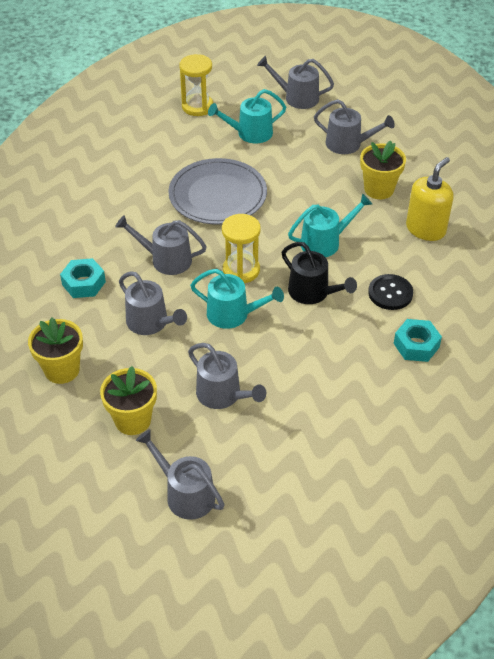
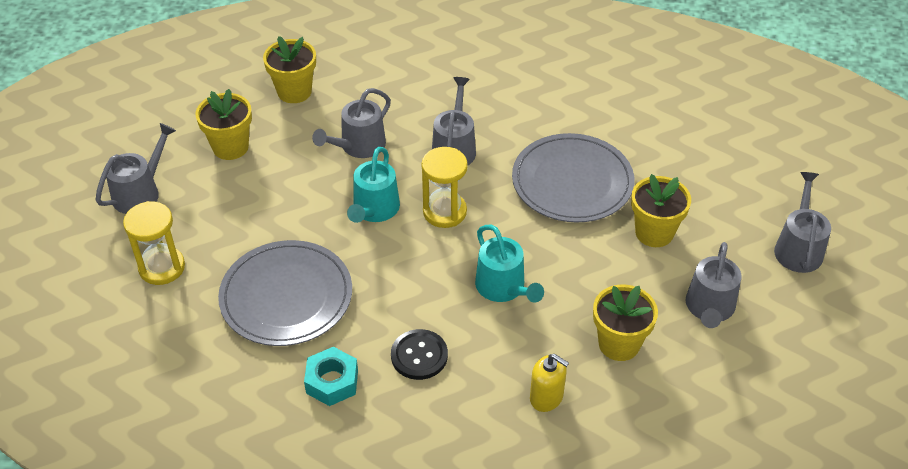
camera: 85 degrees right, 0 degrees up
(84, 283) = (412, 90): turquoise nut -> none
(197, 107) = (741, 149): yellow hourglass -> yellow hourglass (162, 267)
(222, 395) = (259, 210): grey watering can -> none
(250, 133) = (702, 203): turquoise watering can -> none
(276, 160) = (654, 233): none -> yellow flower pot
(312, 292) = (414, 278): black watering can -> none
(328, 374) = (286, 296): none -> grey plate
(425, 229) = (546, 397): yellow soap dispenser -> yellow soap dispenser, size x0.67

